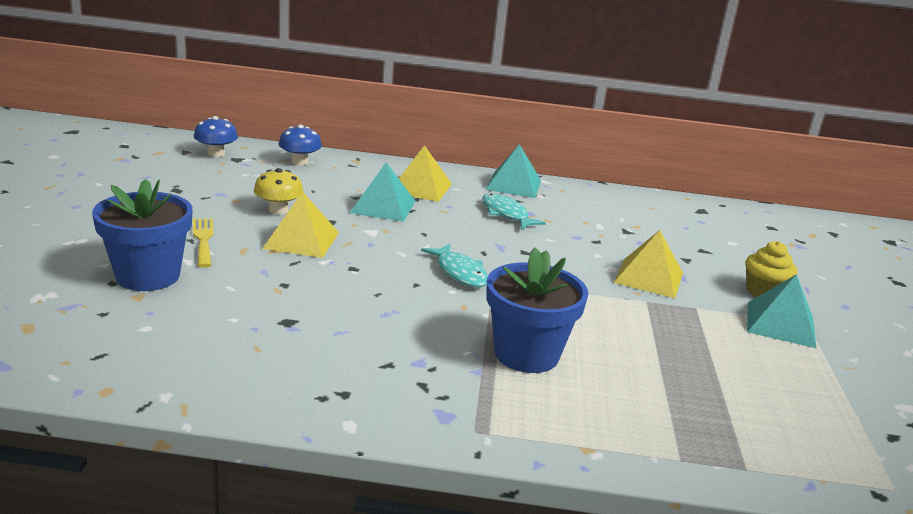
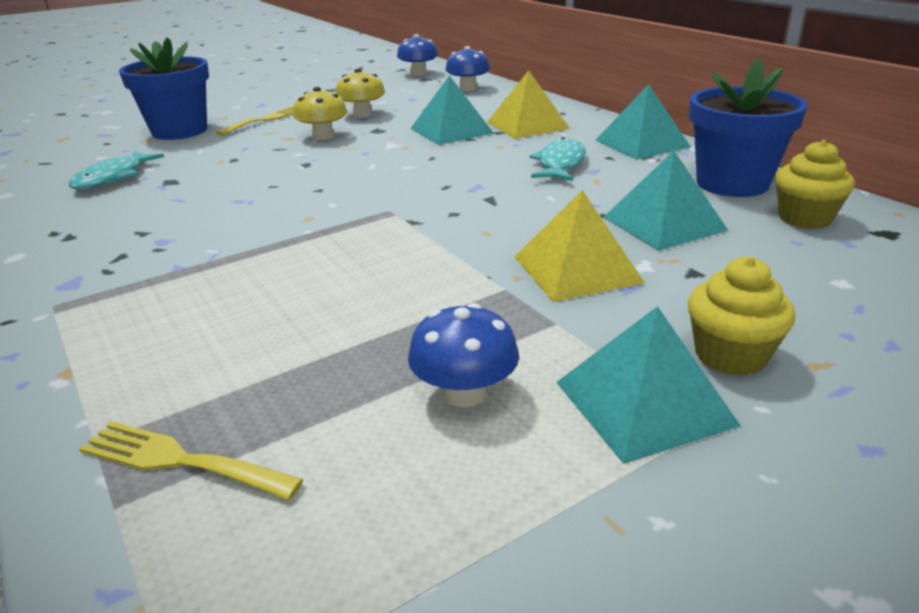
camera: 55 degrees right, 5 degrees up
(301, 240) = (323, 136): yellow pyramid -> yellow mushroom
(459, 273) = (377, 194): turquoise fish -> turquoise fish (113, 178)
(526, 354) = (248, 274): blue flower pot -> blue flower pot (732, 183)
(627, 237) = (664, 223): none -> turquoise pyramid
(665, 213) = (804, 218): none -> yellow cupcake
(723, 440) = (180, 461): none -> yellow fork
(735, 353) = (464, 393): none -> blue mushroom

